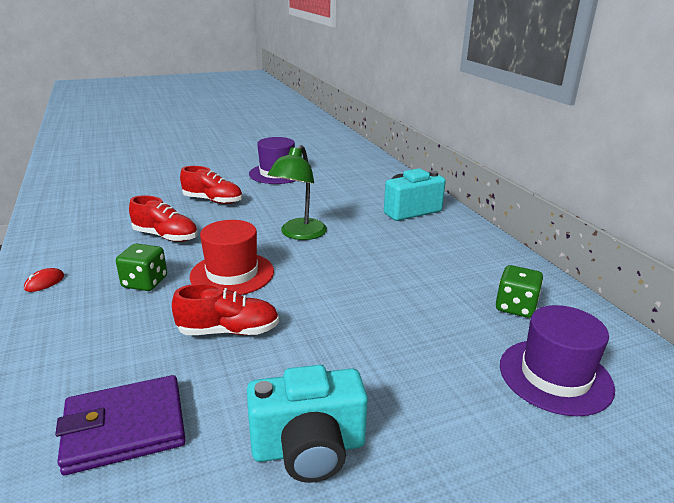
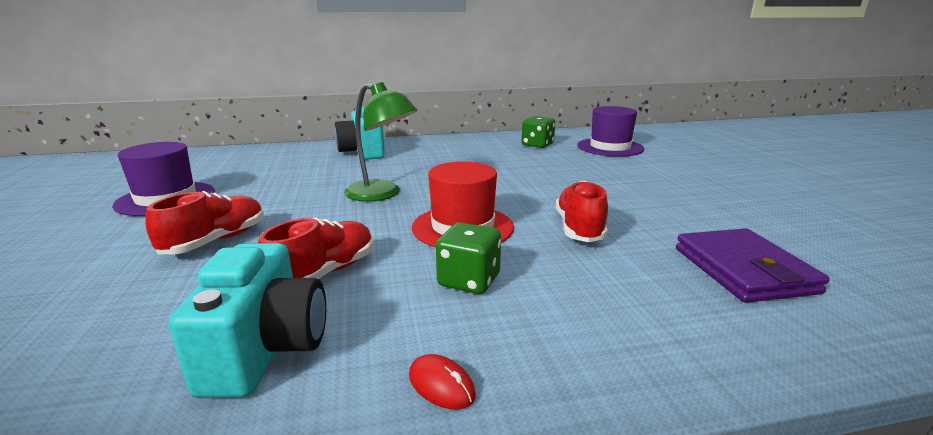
camera: 80 degrees left, 5 degrees down
(309, 448) = (712, 204): turquoise camera -> turquoise camera (265, 350)

